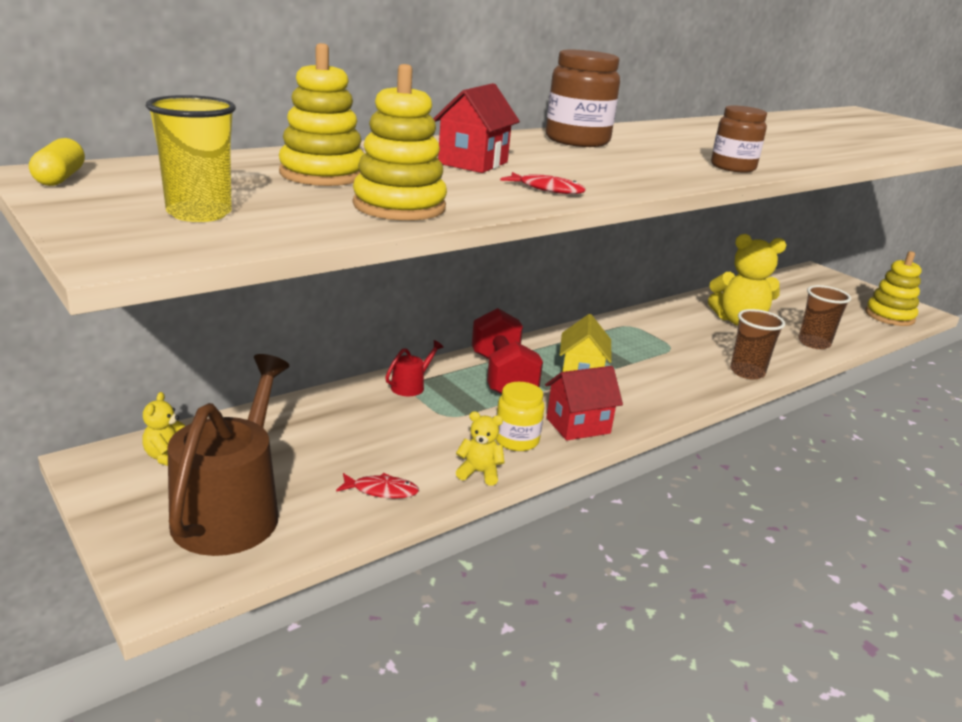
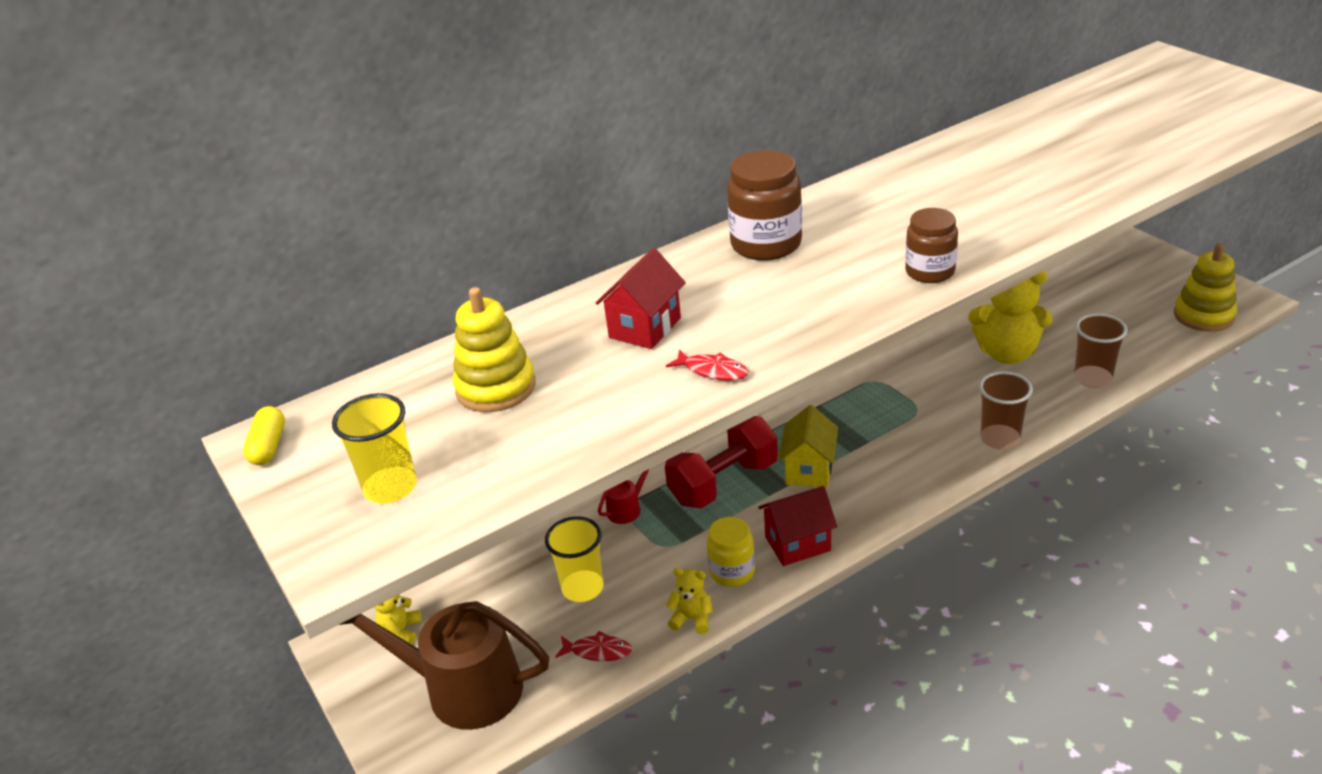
camera: 10 degrees right, 10 degrees up
(231, 510) = (463, 688): brown watering can -> brown watering can turned 90 degrees counterclockwise
(366, 439) = (582, 588): none -> yellow cup
(399, 206) = (565, 438): yellow stacking toy -> none
(503, 377) = (723, 483): red dumbbell -> red dumbbell turned 60 degrees clockwise

